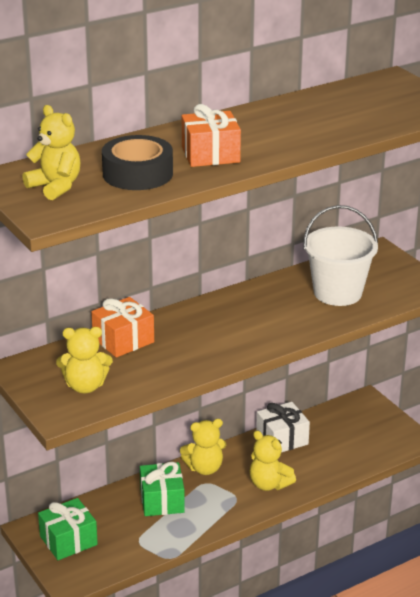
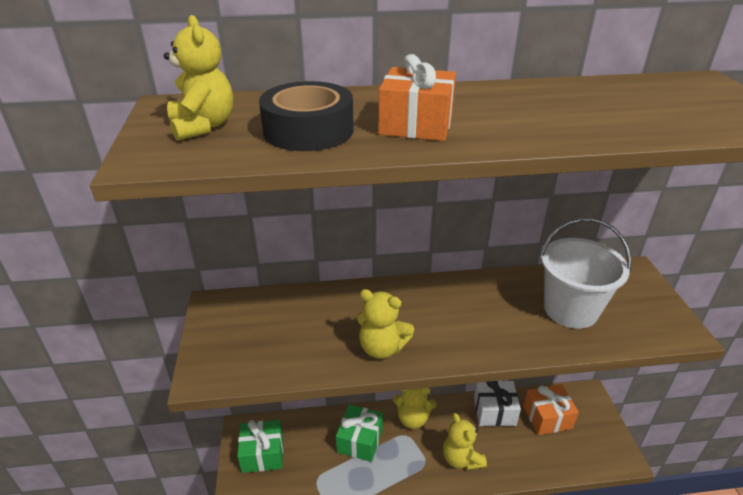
camera: 25 degrees right, 5 degrees up
(85, 386) = (253, 346): yellow teddy bear -> yellow teddy bear (382, 348)
(123, 340) = (325, 303): orange gift -> orange gift (547, 417)

